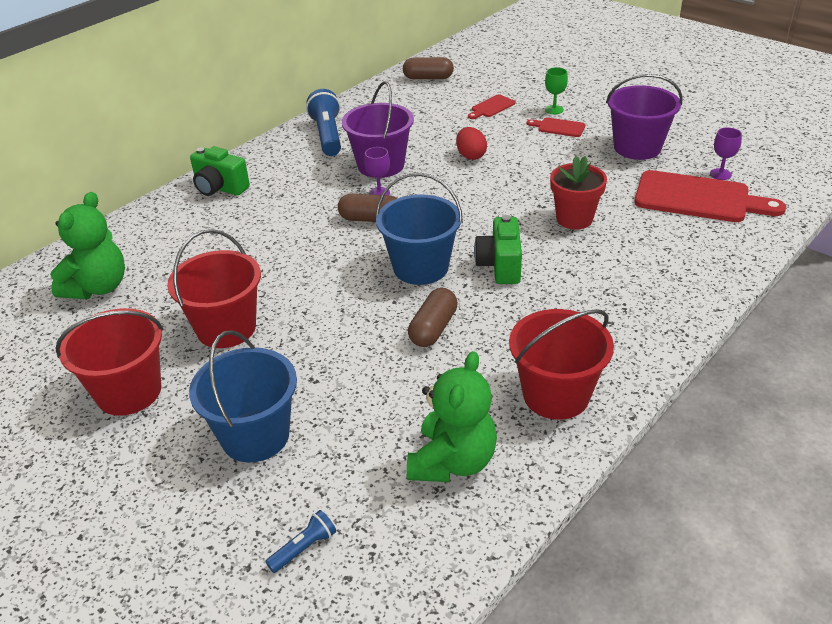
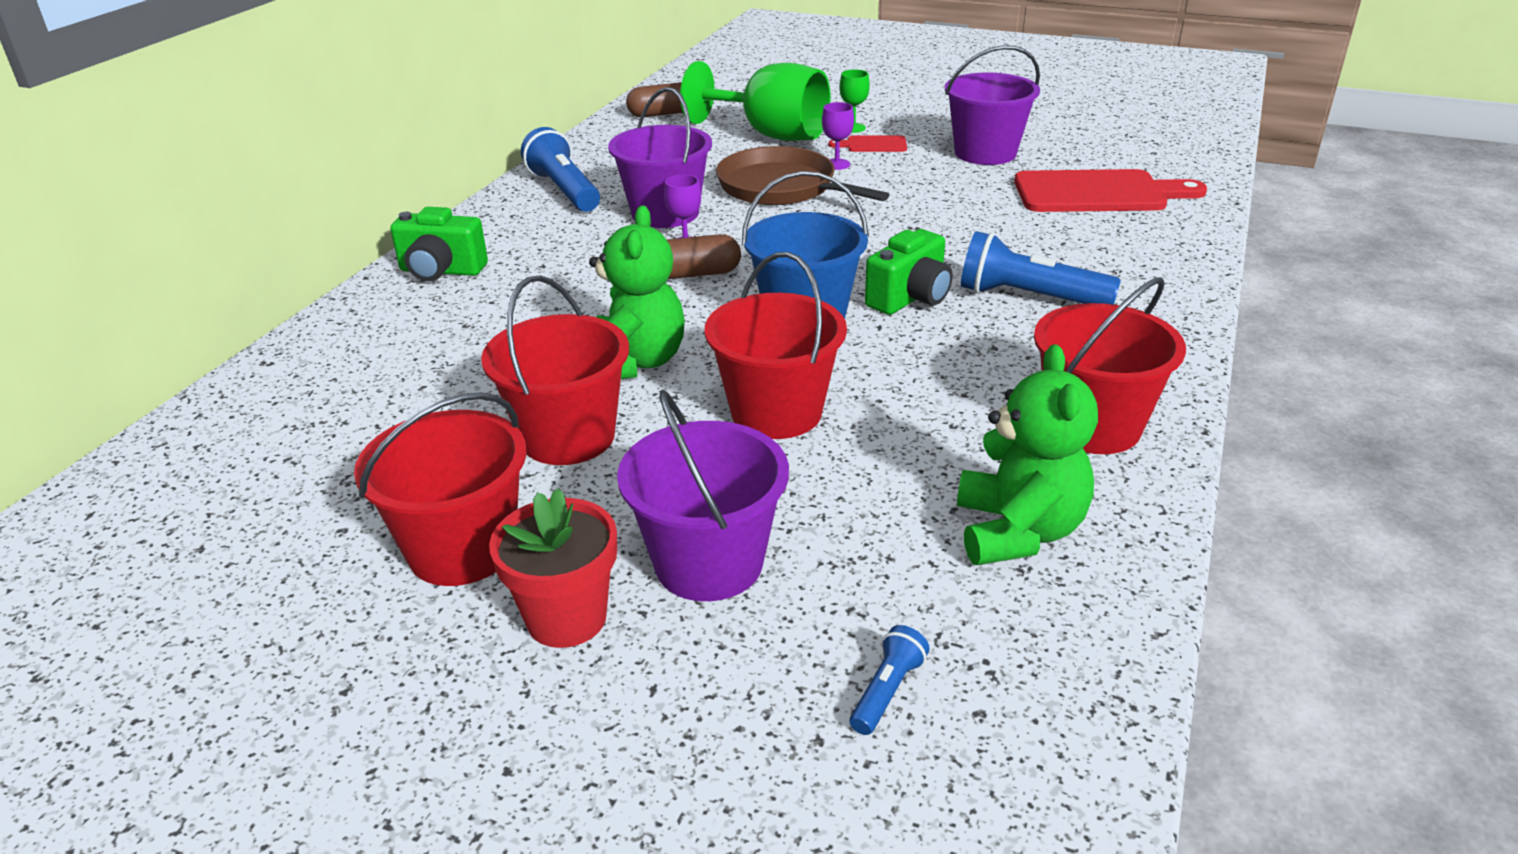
camera: 20 degrees left, 5 degrees down
(98, 287) = (318, 423): green teddy bear -> green teddy bear (635, 363)
(255, 436) = (709, 563): blue bucket -> purple bucket
(358, 338) = (776, 412): none -> red bucket
(433, 328) = (874, 382): brown capsule -> none
(471, 156) = (781, 187): red egg -> brown pan
(491, 107) = (770, 134): red cutting board -> green goblet
(500, 266) = (910, 298): green camera -> green camera turned 120 degrees counterclockwise
(574, 219) = (966, 235): red flower pot -> red flower pot (566, 618)
(583, 281) = (1029, 297): none -> blue flashlight
(720, 174) = (1103, 166): purple goblet -> purple goblet (836, 164)

